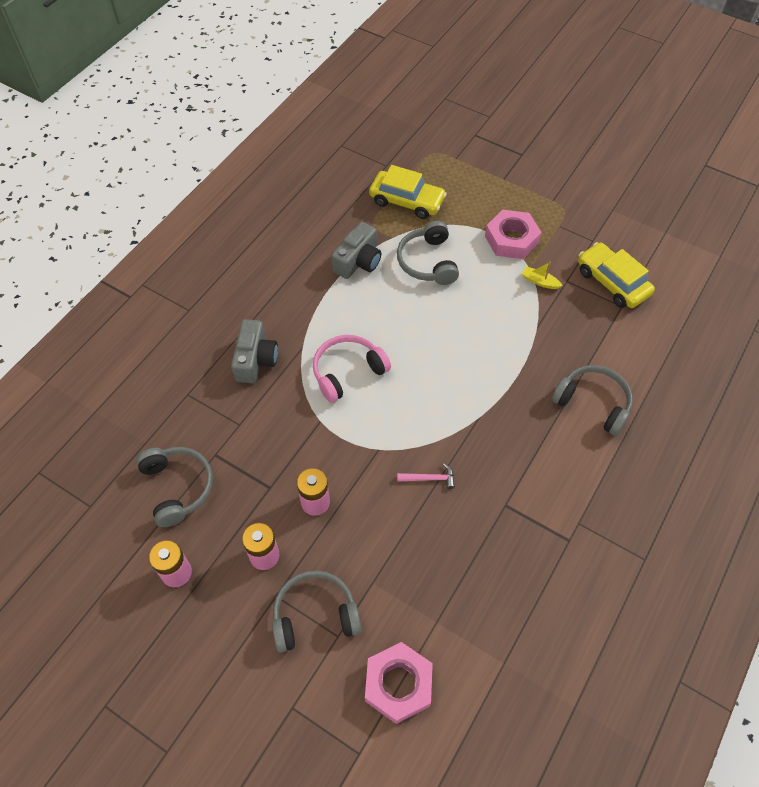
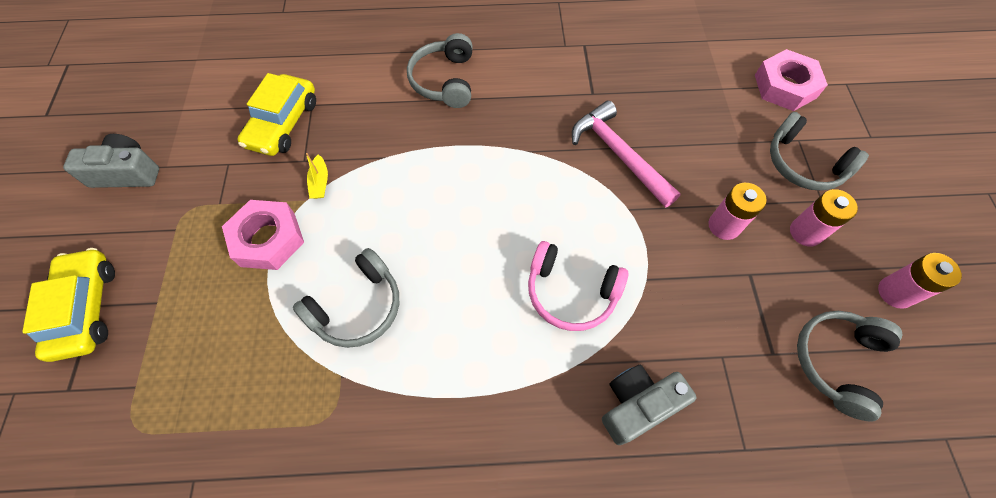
camera: 125 degrees left, 5 degrees up
(358, 261) = (407, 390): grey camera -> grey camera (126, 173)
(407, 201) = (259, 399): yellow car -> yellow car (86, 309)
(429, 479) = (619, 154): pink hammer -> pink hammer, size x2.15

